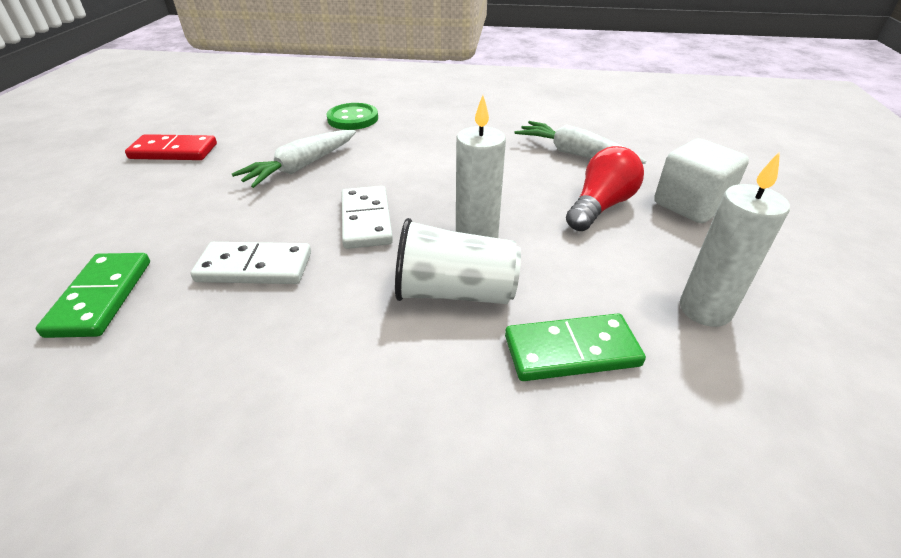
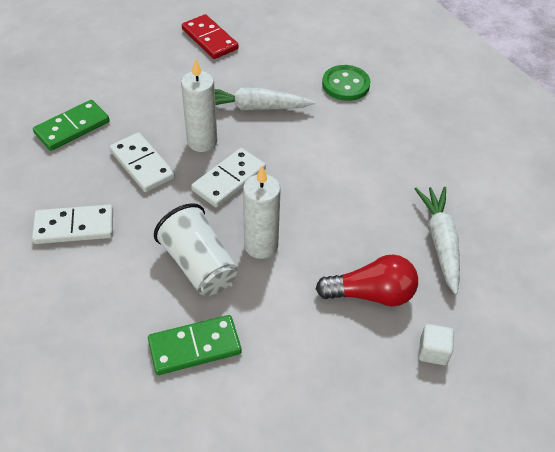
camera: 50 degrees right, 10 degrees up
(260, 375) = (74, 227): none -> white domino
(571, 351) = (195, 347): green domino -> green domino turned 60 degrees counterclockwise
(690, 205) = (433, 351): white cube -> white cube, size x0.53
(705, 309) = (295, 403): white candle -> white candle (202, 142)

